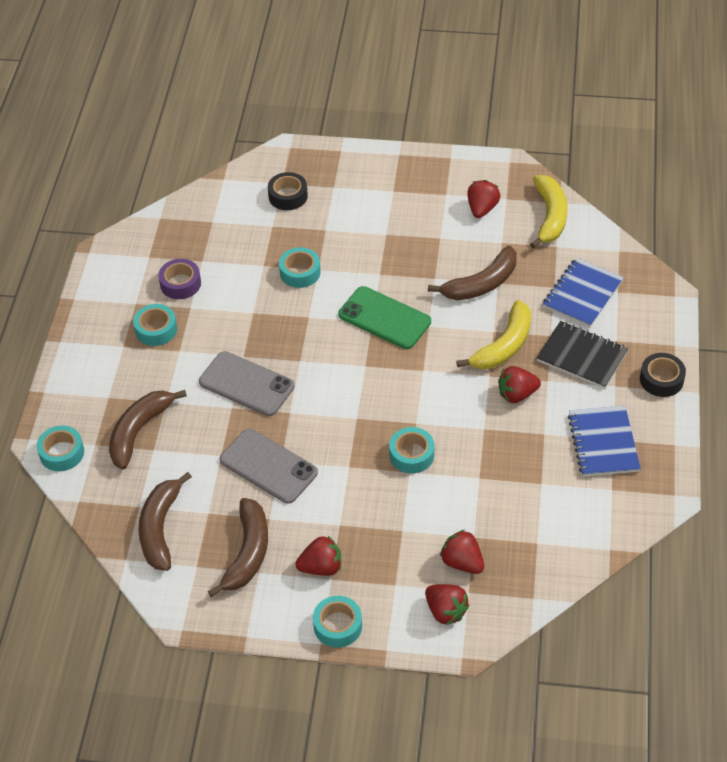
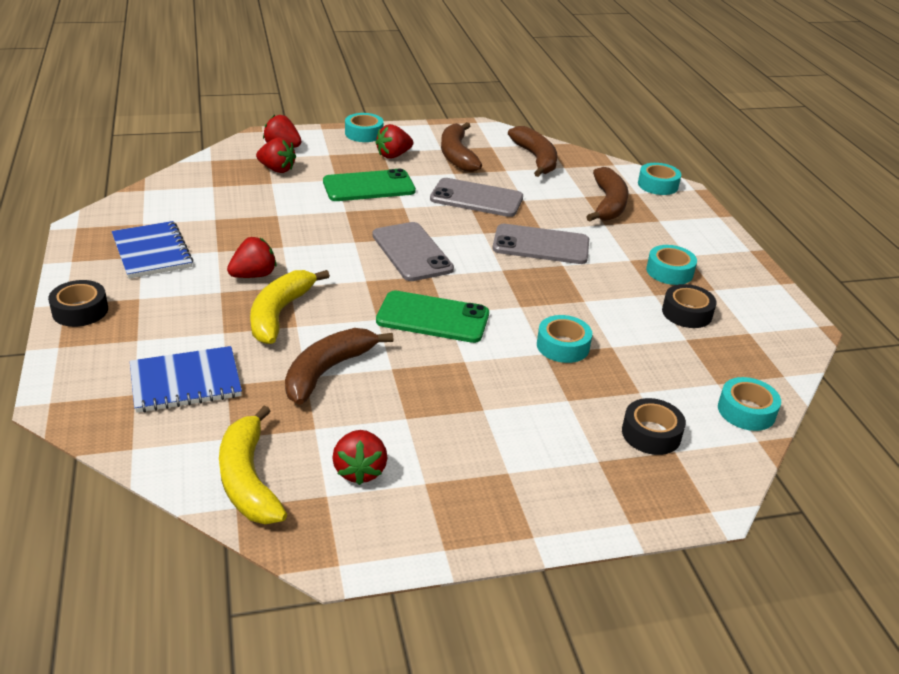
camera: 155 degrees right, 15 degrees down
(180, 284) = (687, 313): purple tape -> black tape
(369, 397) = (411, 252): none -> grey phone
(372, 509) = (369, 186): none -> green phone
(411, 454) = (349, 220): turquoise tape -> turquoise tape (746, 411)
(582, 294) = (185, 382): blue notebook -> blue notebook turned 60 degrees clockwise
(582, 356) = (181, 318): black notebook -> none

